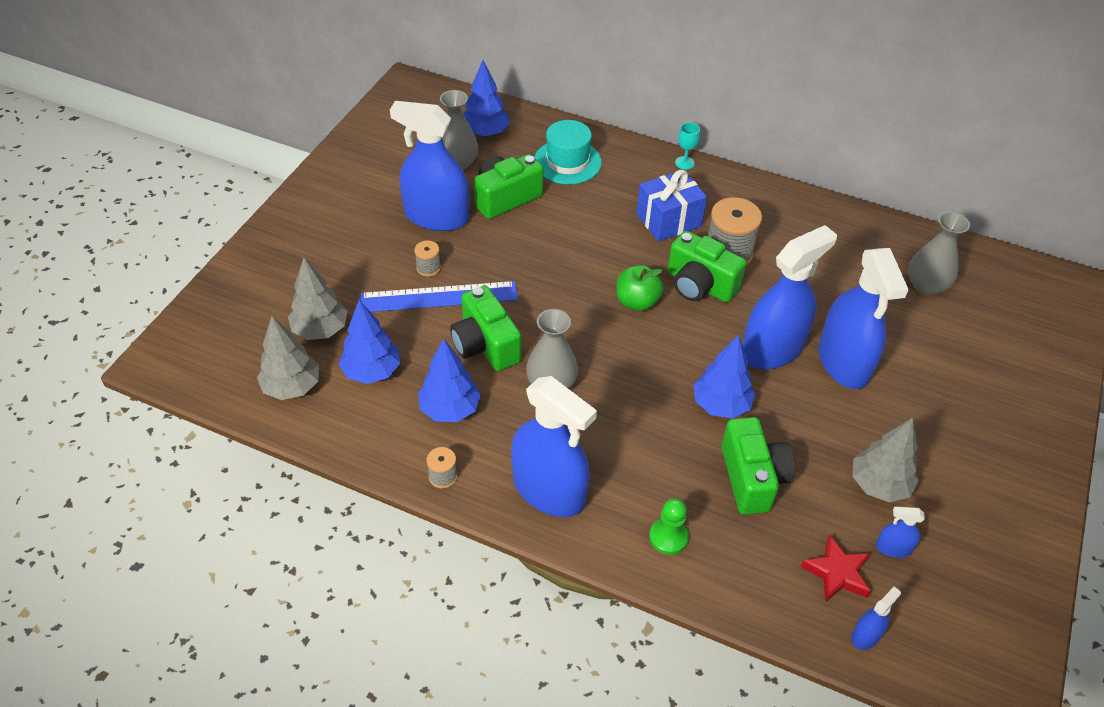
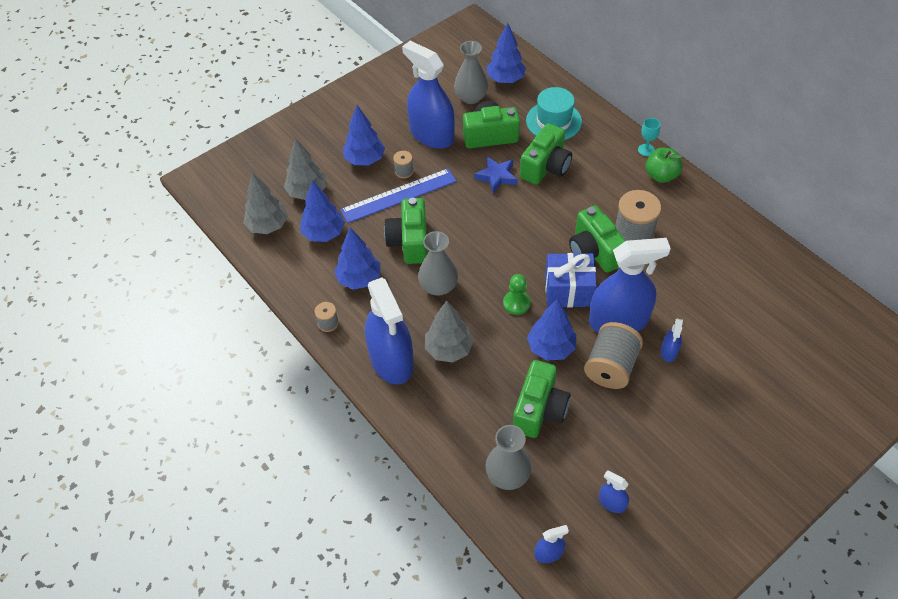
camera: 30 degrees right, 5 degrees up
(371, 269) = (365, 159): none -> blue tree
(439, 297) = (398, 195): blue ruler -> blue ruler turned 45 degrees counterclockwise
(541, 240) = (496, 176): none -> blue star
(590, 212) = (546, 167): none -> green camera
(637, 302) = (538, 248): green apple -> green apple (661, 175)
(668, 220) = (603, 192): blue gift -> blue gift (568, 290)
(668, 537) = (452, 426): green pawn -> green pawn (516, 303)
(796, 401) = (610, 366): none -> grey spool
(837, 573) = (557, 502): red star -> none
(843, 362) = (669, 351): blue spray bottle -> blue spray bottle, size x0.42
(879, 485) = (632, 453): grey tree -> grey tree (448, 349)
(926, 285) = (782, 316): grey vase -> grey vase (507, 475)

